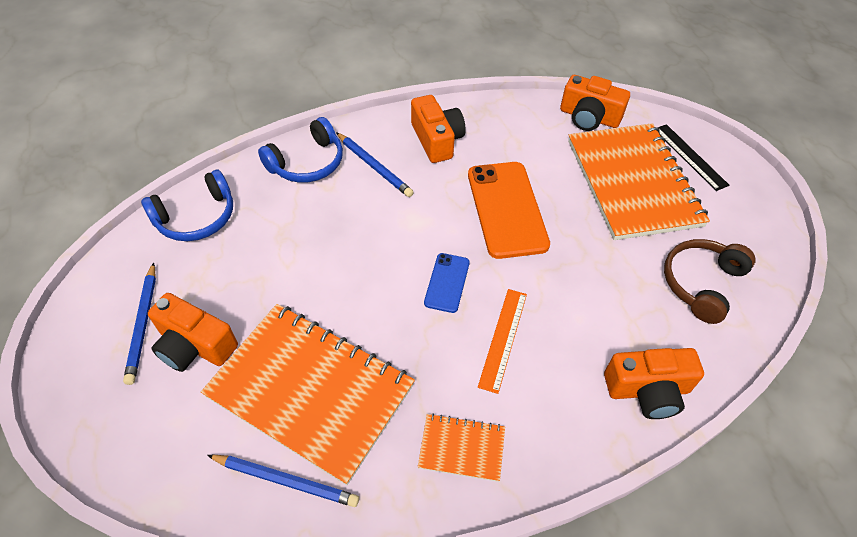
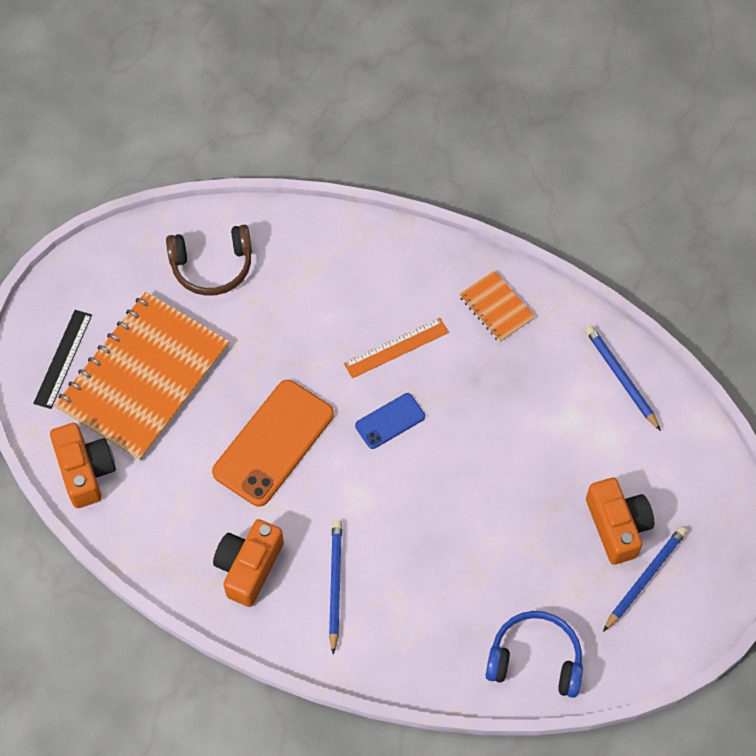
camera: 135 degrees left, 10 degrees up
(307, 163) = (390, 642): blue headphones -> none
(310, 391) = (561, 422): orange notebook -> none
(648, 390) = (343, 241): orange camera -> none

